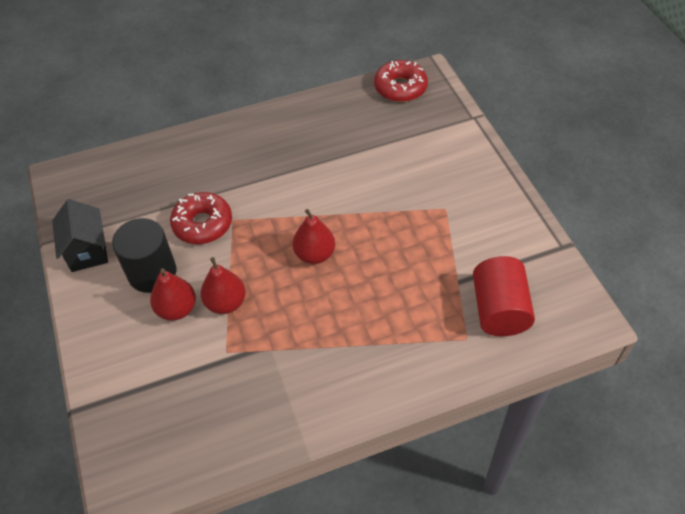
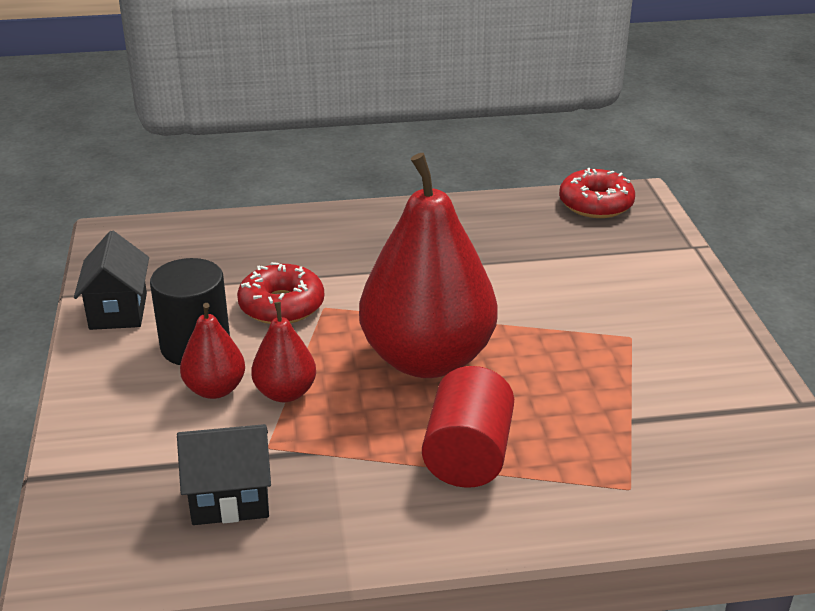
camera: 10 degrees right, 20 degrees down
(213, 401) = (230, 499): none -> black house
(314, 254) = (427, 359): red pear -> red pear, size x2.20
(499, 310) = (687, 462): red cylinder -> red cylinder (467, 455)

